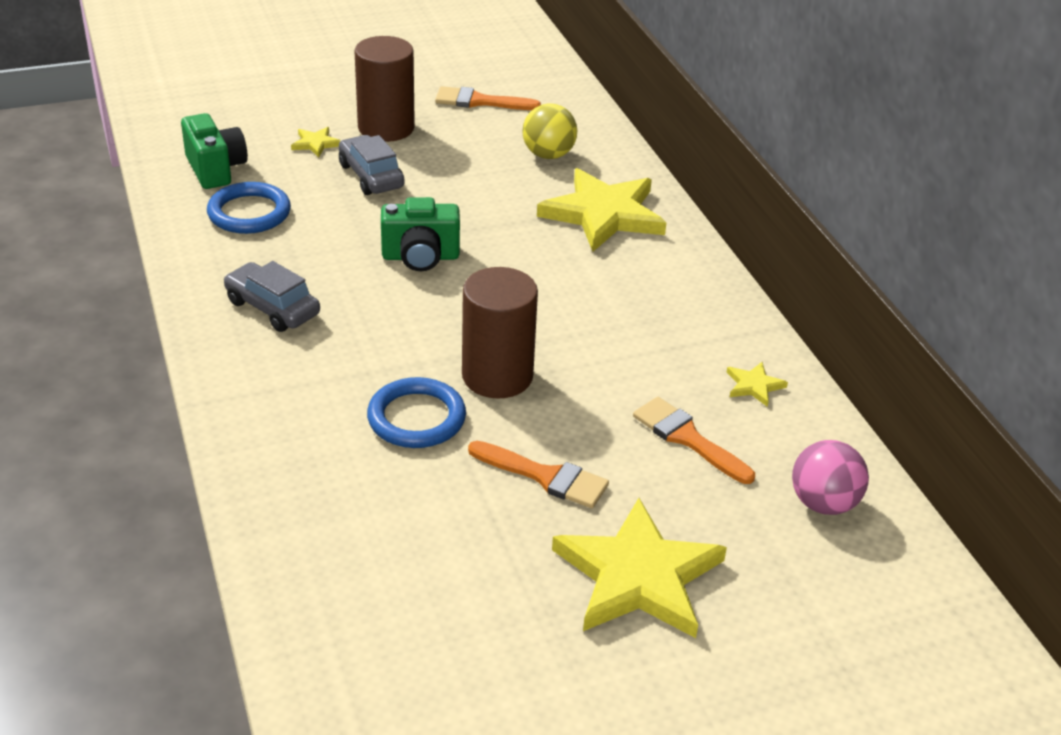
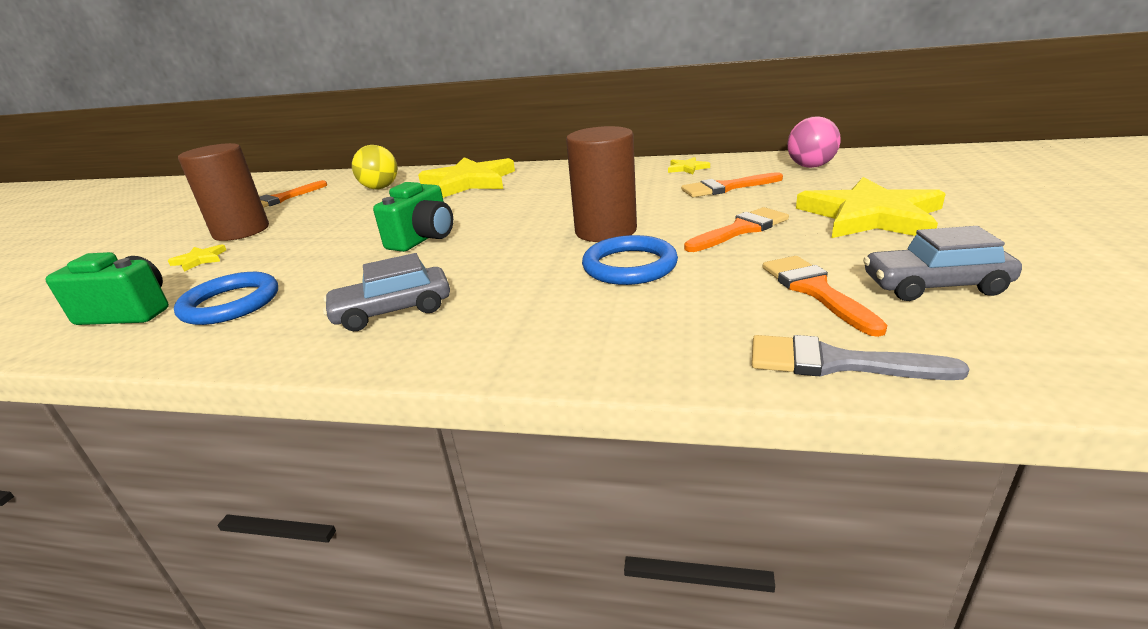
camera: 55 degrees left, 10 degrees down
(286, 577) = (836, 363): none -> grey brush
(371, 176) = (288, 244): grey car -> grey car (934, 286)
(412, 552) = (816, 291): none -> orange brush

